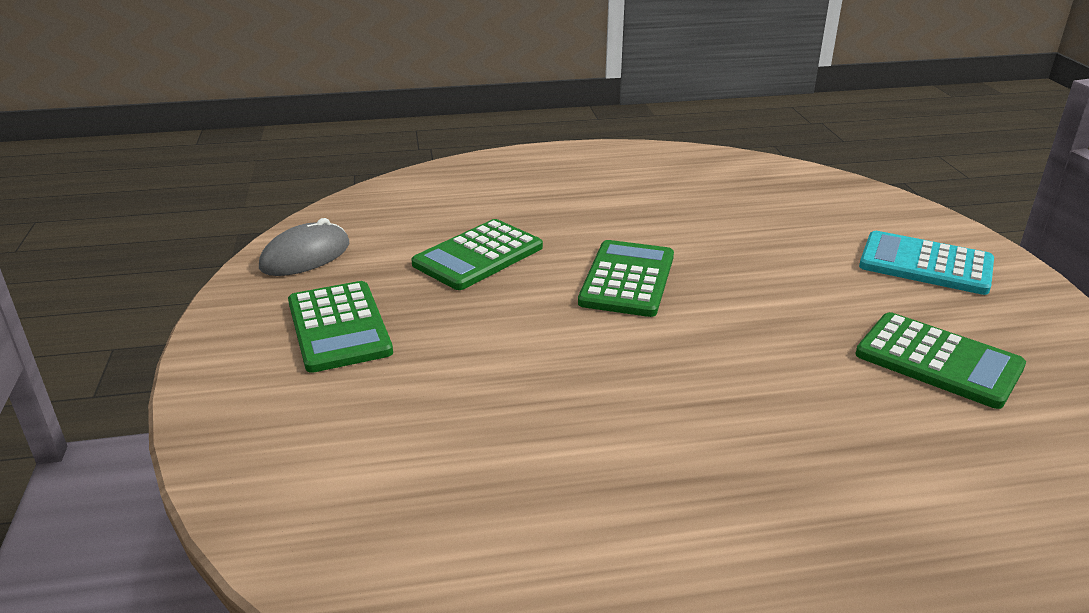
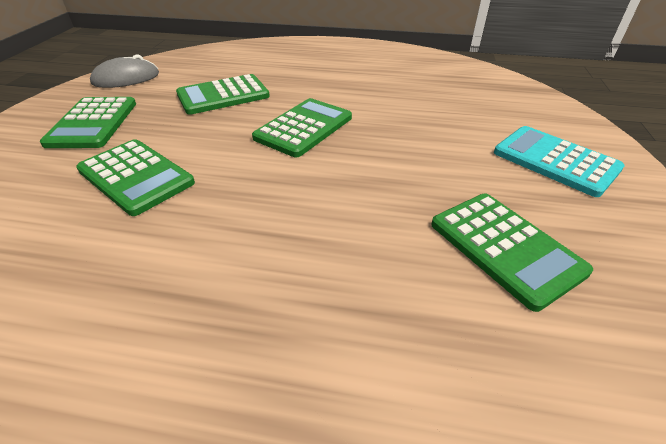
camera: 20 degrees right, 10 degrees up
(483, 379) = (135, 177): none -> green calculator

